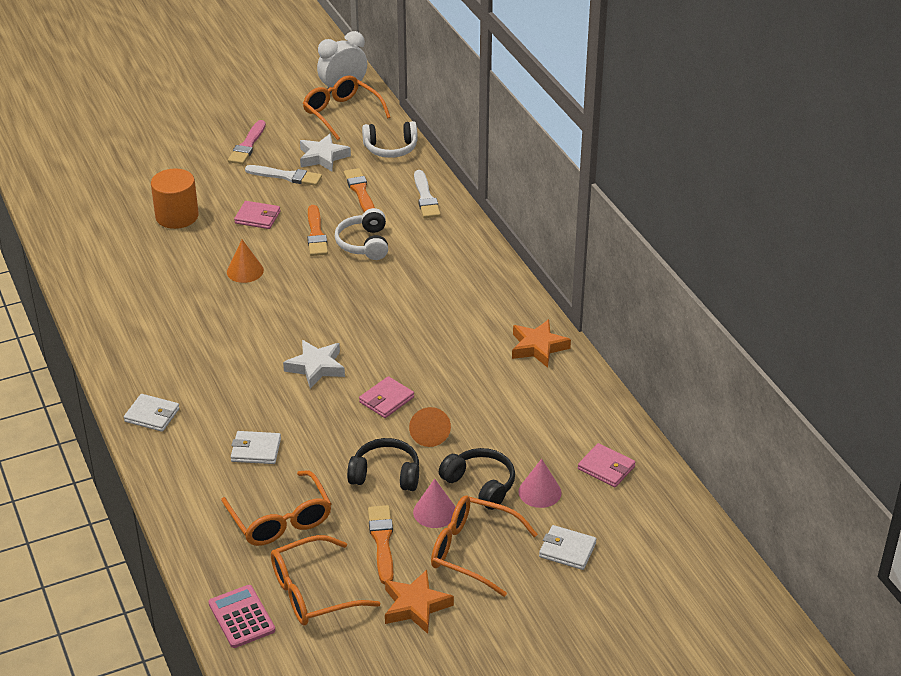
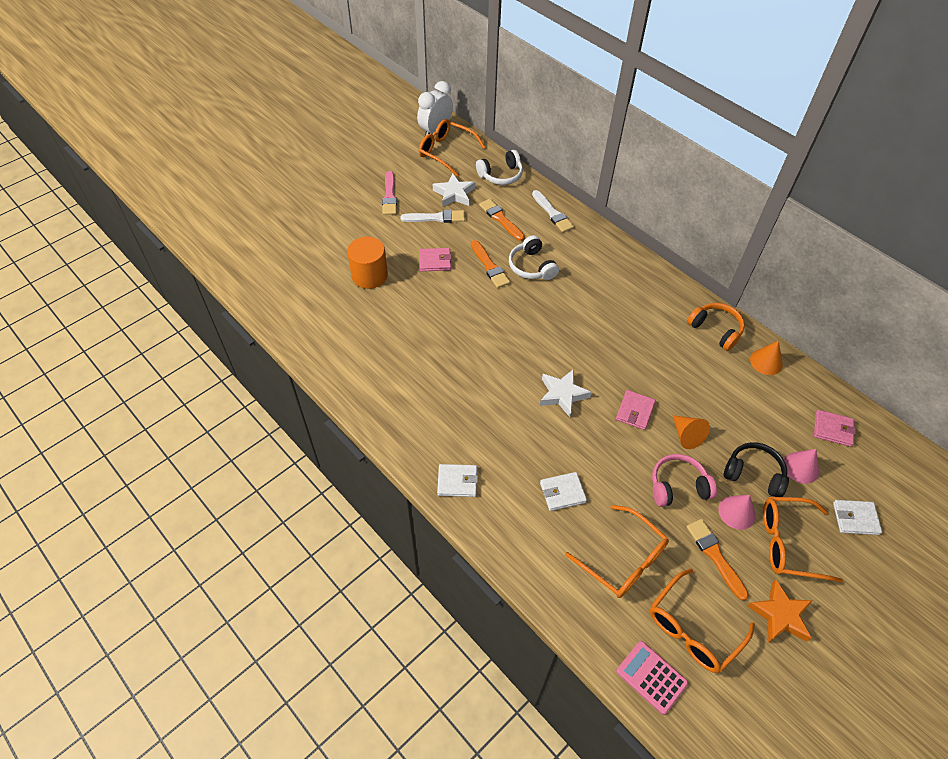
camera: 20 degrees left, 15 degrees up
(245, 271) = (453, 315): orange cone -> orange cone (766, 362)
(386, 474) = (678, 486): black headphones -> pink headphones
(538, 347) = (715, 330): orange star -> orange headphones

